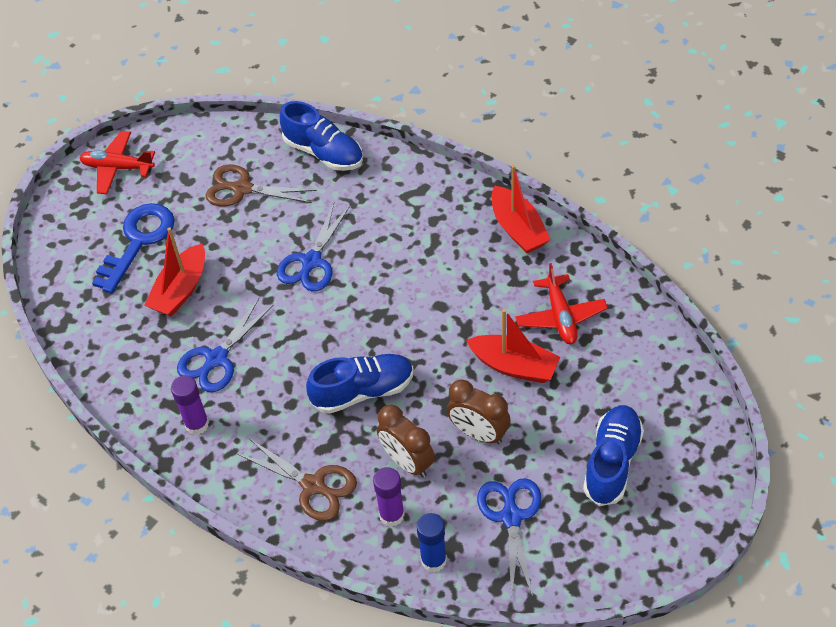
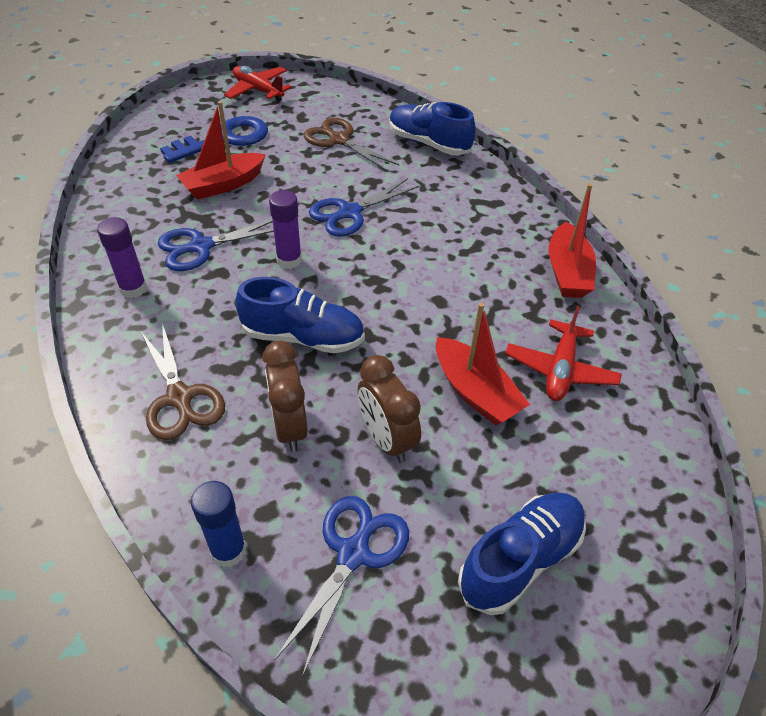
camera: 25 degrees right, 5 degrees down
(324, 152) = (428, 143): blue shoe -> blue shoe turned 150 degrees clockwise
(392, 515) = (228, 472): purple glue stick -> purple glue stick (289, 260)

